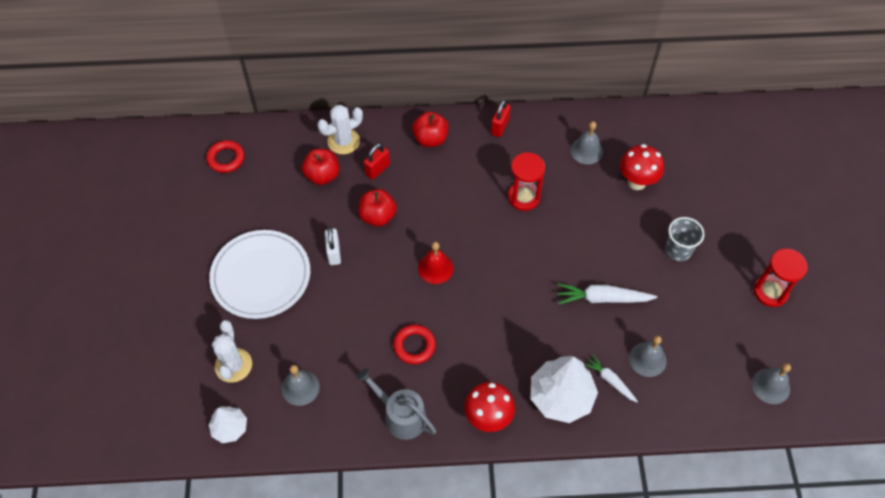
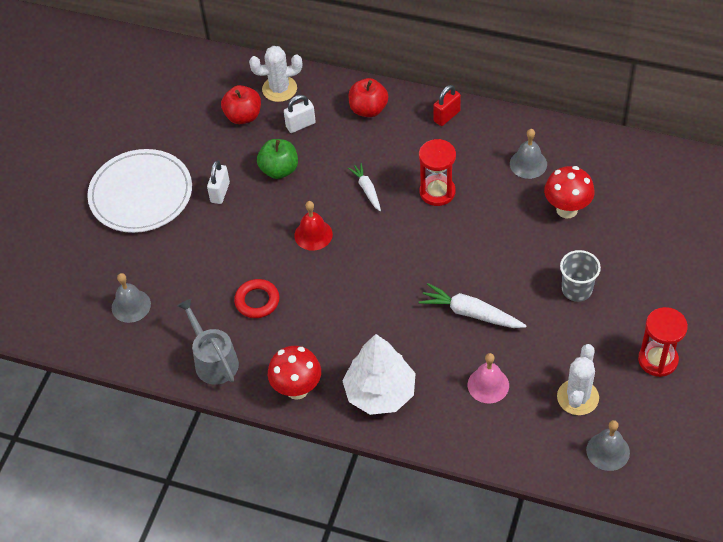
camera: 25 degrees right, 5 degrees down
(226, 158) = (157, 76): red ring -> none
(230, 428) = (50, 321): white tree -> none
(233, 365) = (79, 267): white cactus -> white cactus (577, 397)
(377, 169) = (300, 125): red padlock -> white padlock
(377, 216) = (279, 170): red apple -> green apple
(610, 380) = (438, 393): white carrot -> white carrot (367, 189)
(647, 359) = (488, 385): grey bell -> pink bell

